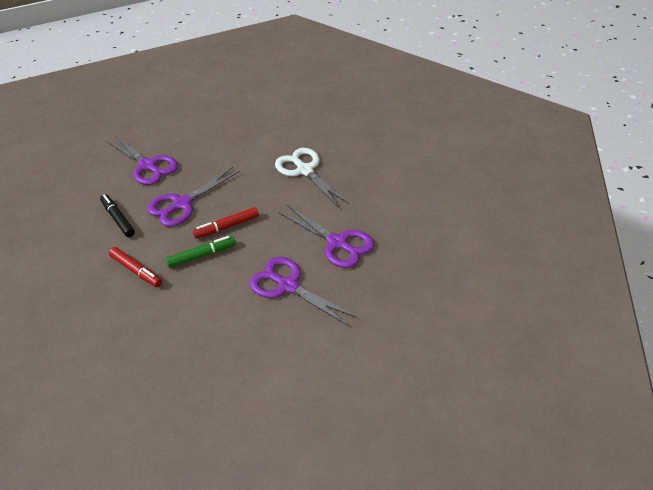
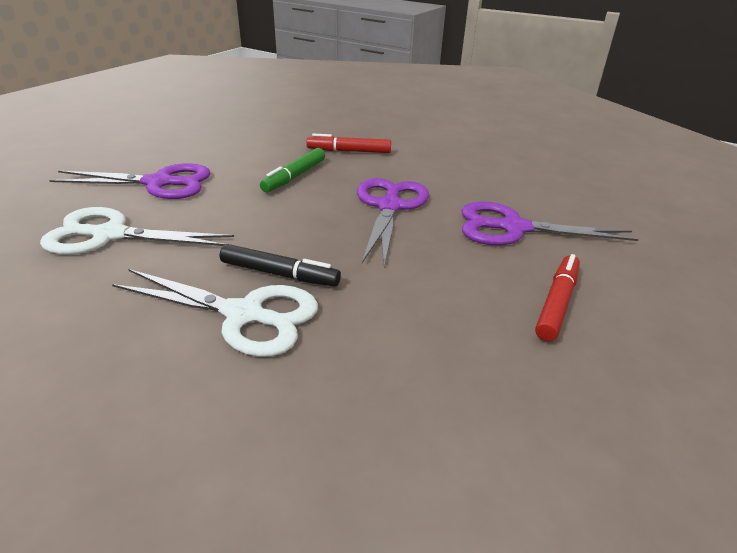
camera: 140 degrees right, 10 degrees down
(118, 219) = (440, 174): black marker -> black marker (279, 274)
(227, 227) = (296, 205): red marker -> red marker (556, 303)
(337, 243) = (110, 235): purple scissors -> white scissors

